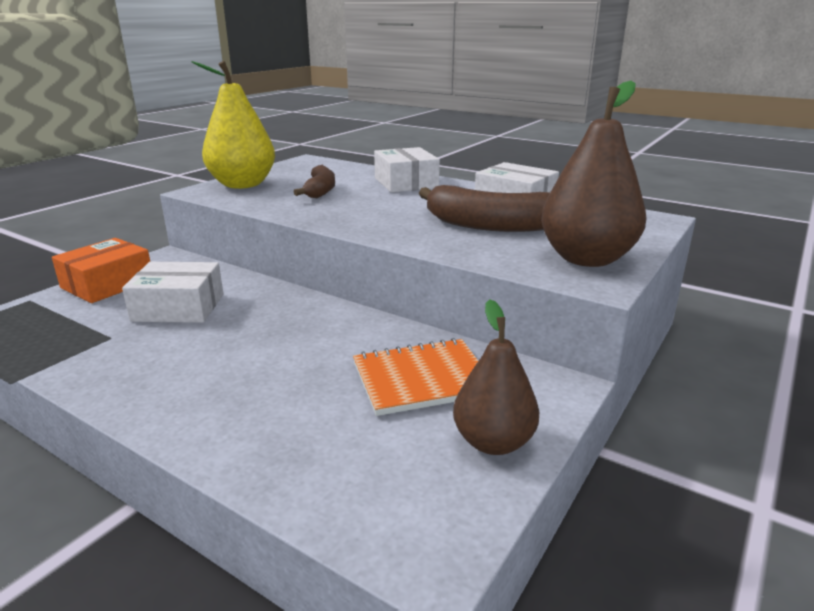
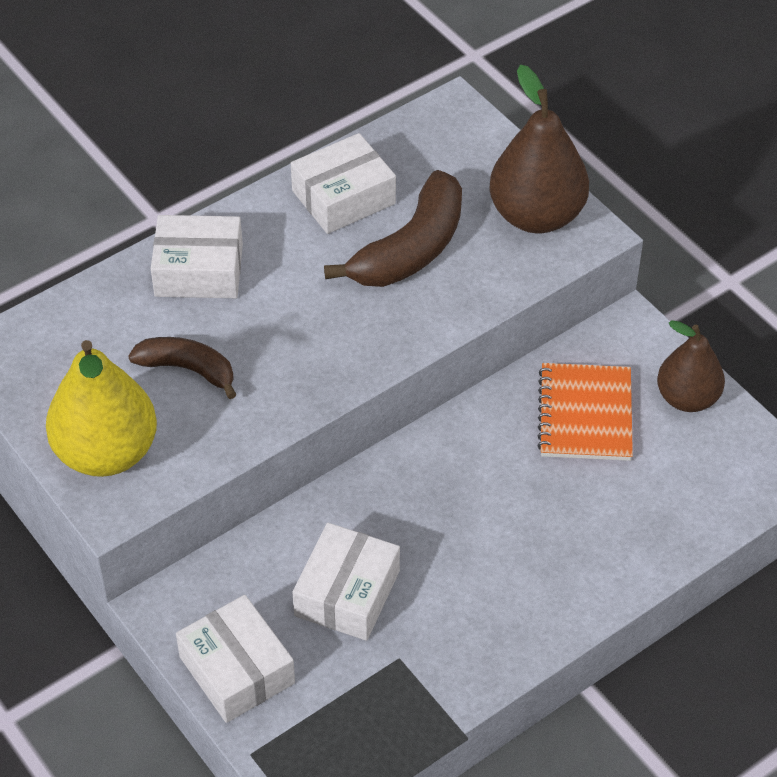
camera: 70 degrees left, 25 degrees up
(108, 284) = (237, 670): orange box -> white box

